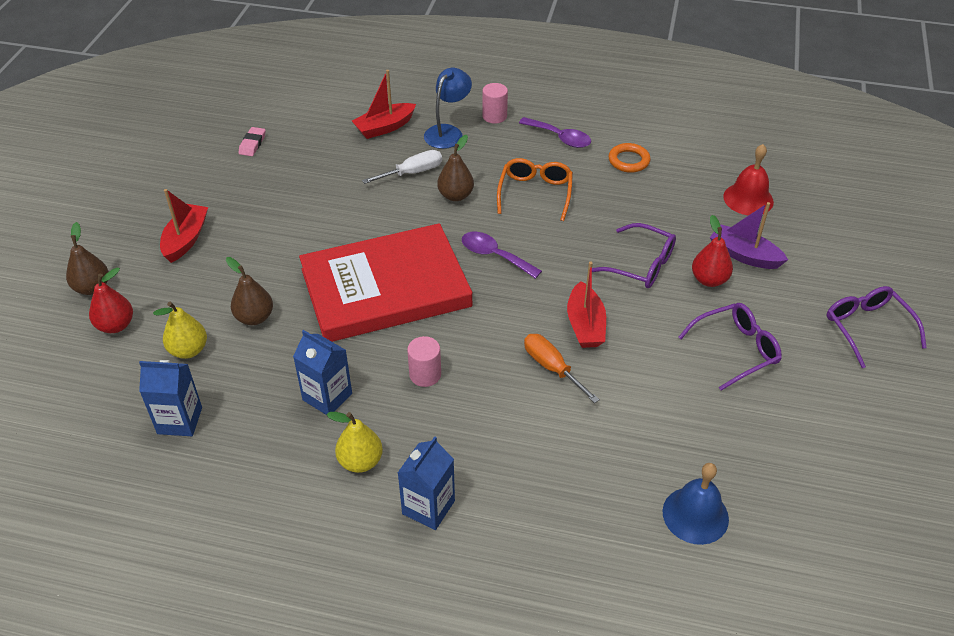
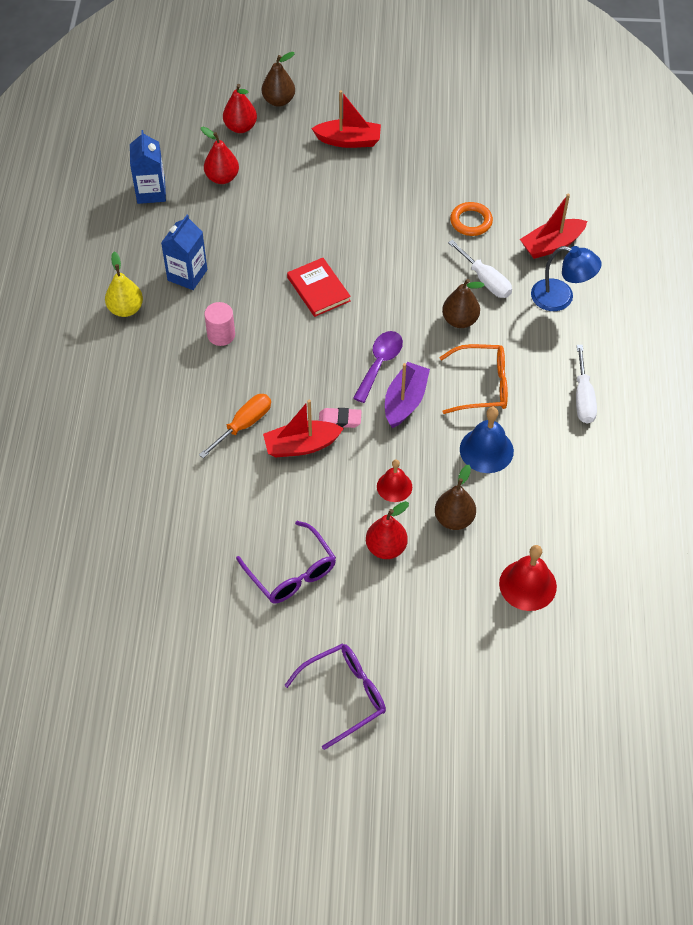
camera: 80 degrees right, 10 degrees up
(188, 350) = (222, 177): yellow pear -> red pear
(252, 144) = (492, 151): pink eraser -> pink eraser (340, 420)
(254, 317) = (265, 209): brown pear -> brown pear (454, 519)
(384, 127) = (551, 245): red boat -> red boat turned 75 degrees counterclockwise
(385, 288) = (318, 289): red book -> red book, size x0.42
(428, 507) = (87, 359): blue carton -> none
(494, 116) = (602, 334): pink cylinder -> none
(560, 138) = (583, 398): purple spoon -> white screwdriver
(628, 161) = (562, 465): orange ring -> orange ring (471, 221)
(641, 265) = (394, 486): purple glasses -> red bell
(695, 515) = (97, 542): blue bell -> blue bell (486, 450)
(744, 255) = (431, 580): purple boat -> purple boat (405, 401)

